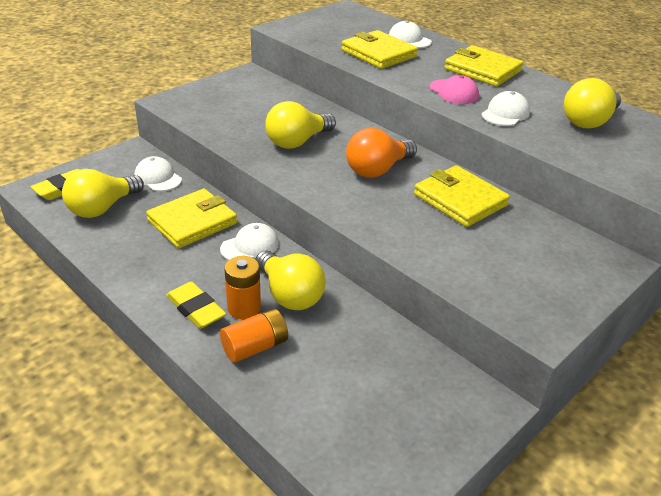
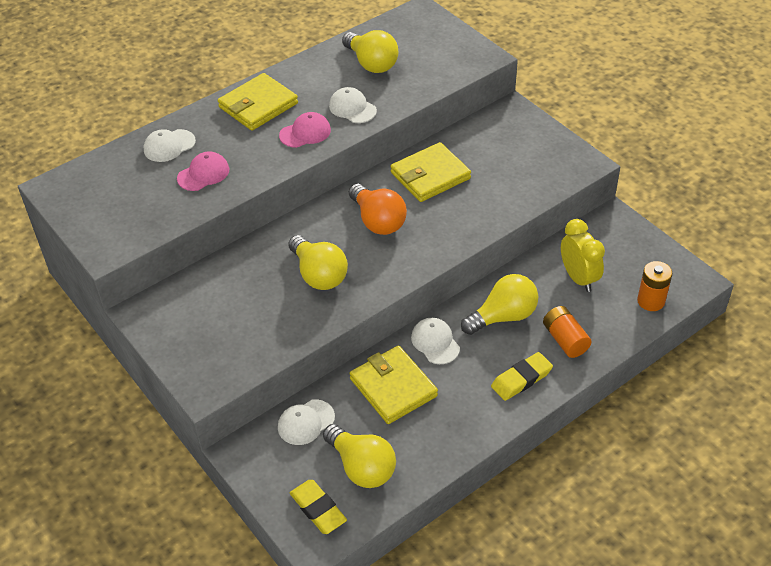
camera: 80 degrees left, 10 degrees up
(244, 308) = (520, 347): orange battery -> orange battery (651, 301)
(362, 362) = (578, 278): none -> yellow clock
(378, 53) = (203, 174): yellow wallet -> pink cap

